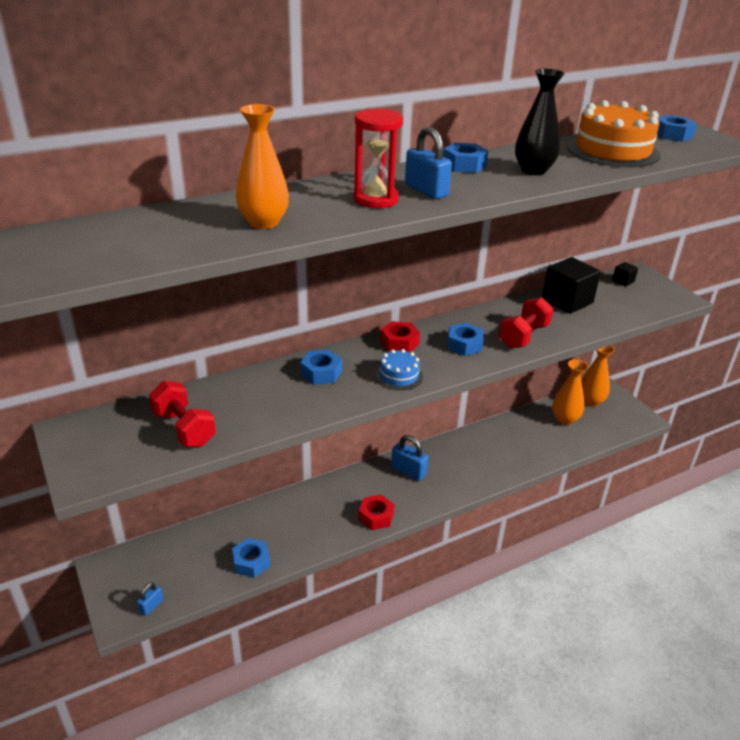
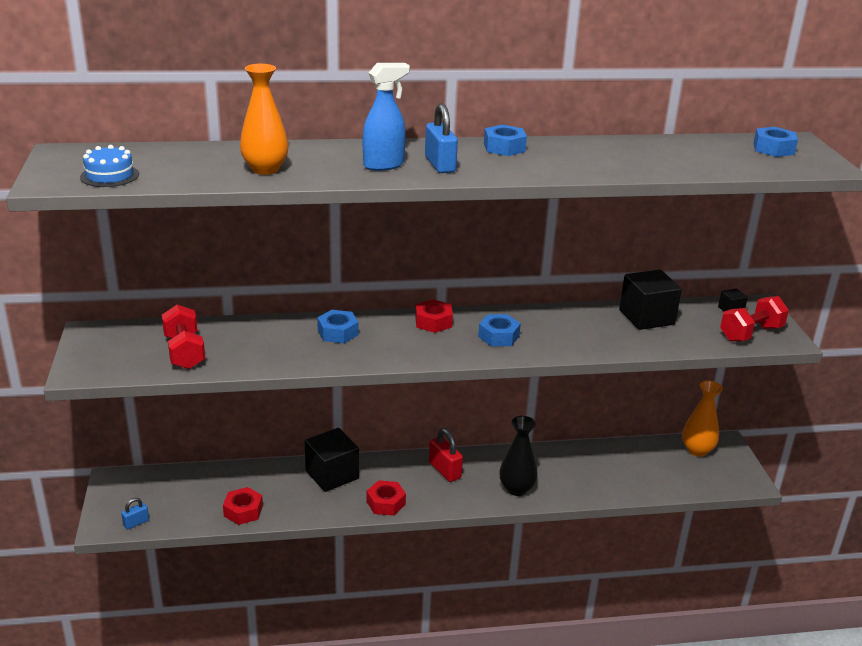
camera: 20 degrees right, 5 degrees down
(251, 562) = (243, 511): blue nut -> red nut
(313, 502) = (332, 475): none -> black cube
(376, 199) = (384, 165): red hourglass -> blue spray bottle
(399, 375) = (410, 350): blue cake -> blue cake (109, 175)
(408, 471) = (444, 470): blue padlock -> red padlock
(523, 336) = (568, 341): red dumbbell -> red dumbbell (750, 333)
(533, 170) = (569, 162): black vase -> black vase (516, 489)
(565, 419) = (653, 461): orange vase -> none
(612, 150) = (681, 155): orange cake -> none

